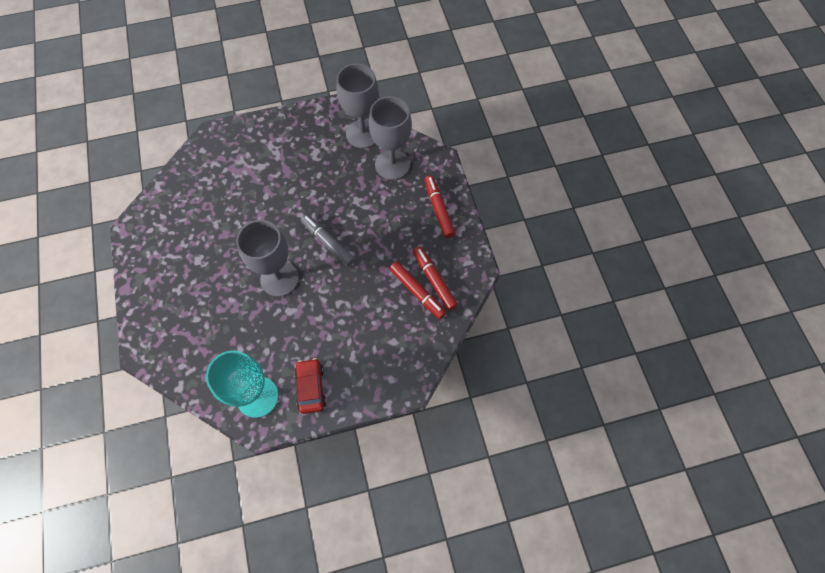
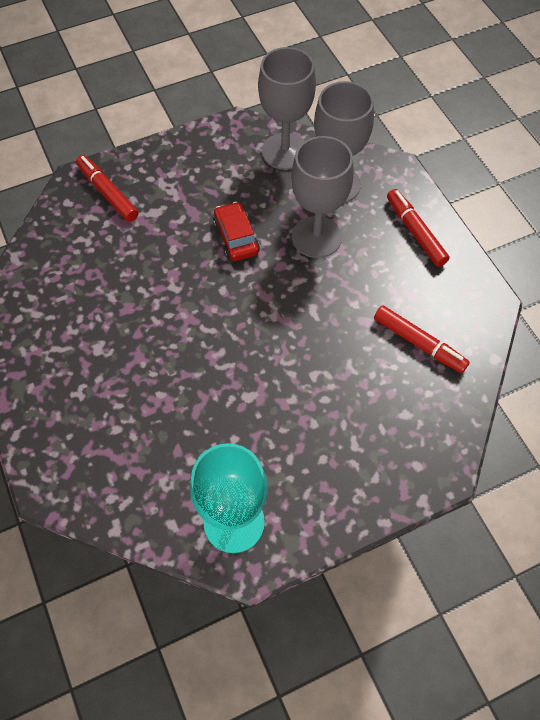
camera: 10 degrees left, 5 degrees down
(279, 279) = (222, 355): grey goblet -> grey goblet (316, 237)
(311, 388) = (308, 497): red car -> red car (236, 238)
(328, 242) = (277, 297): grey marker -> none
(434, 280) = (437, 324): red marker -> red marker (108, 193)

